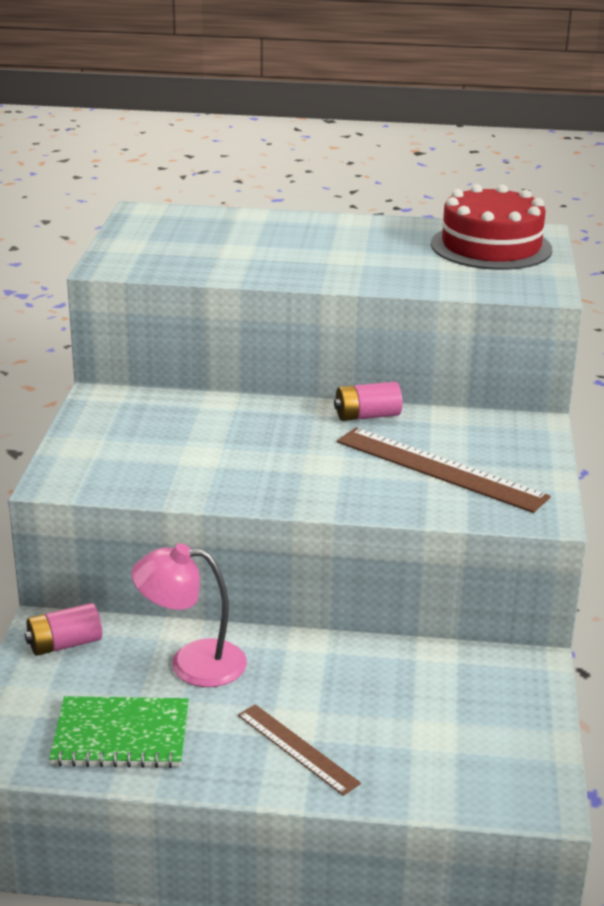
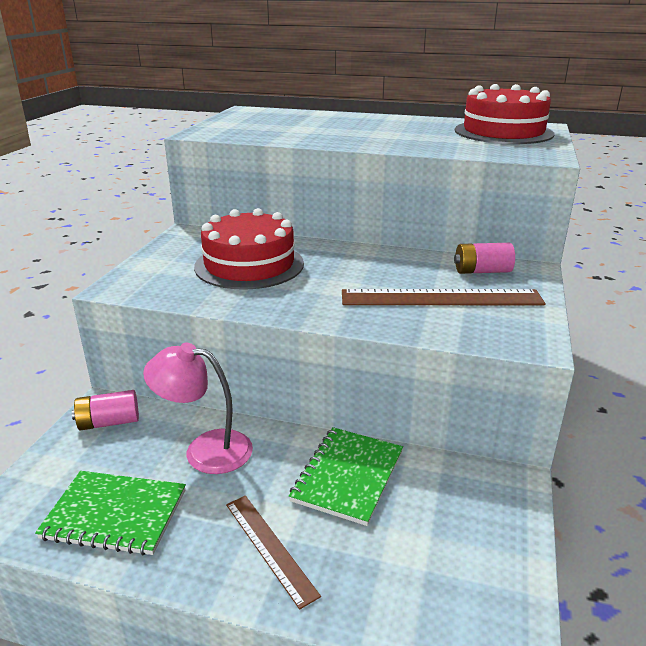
camera: 10 degrees right, 0 degrees up
(202, 440) = (249, 265): none -> red cake
(359, 675) = (348, 476): none -> green notebook
(367, 416) = (388, 256): pink battery -> pink battery (482, 271)
(439, 469) = (441, 298): brown ruler -> brown ruler turned 45 degrees counterclockwise

